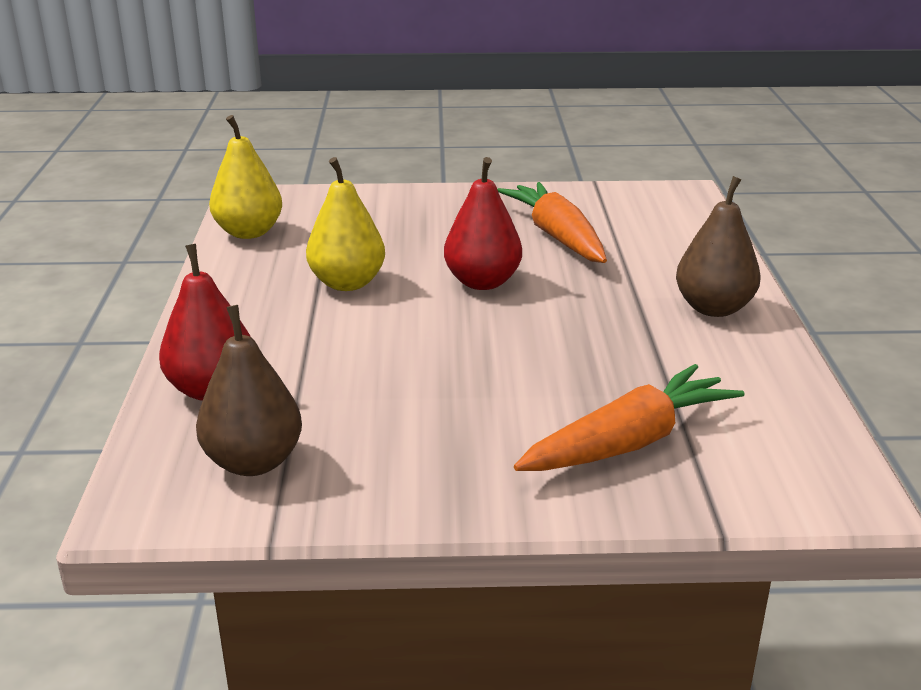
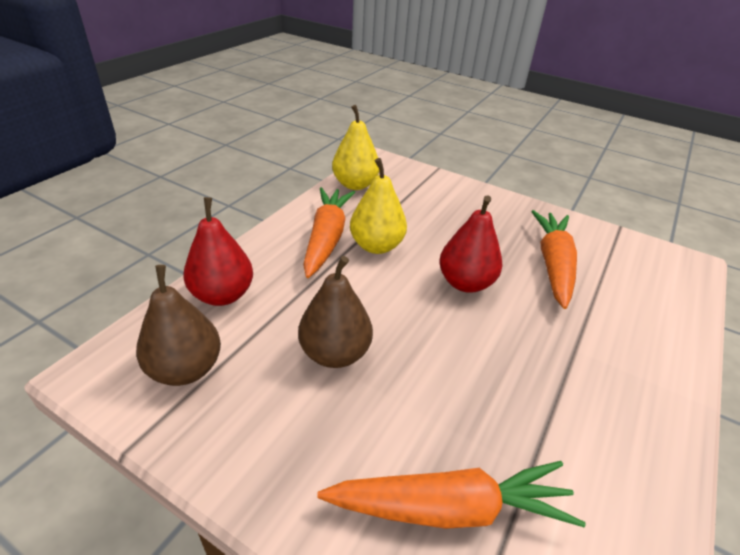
camera: 30 degrees right, 10 degrees up
(277, 296) = (326, 238): none -> orange carrot
(713, 308) = (636, 393): brown pear -> brown pear (335, 353)

